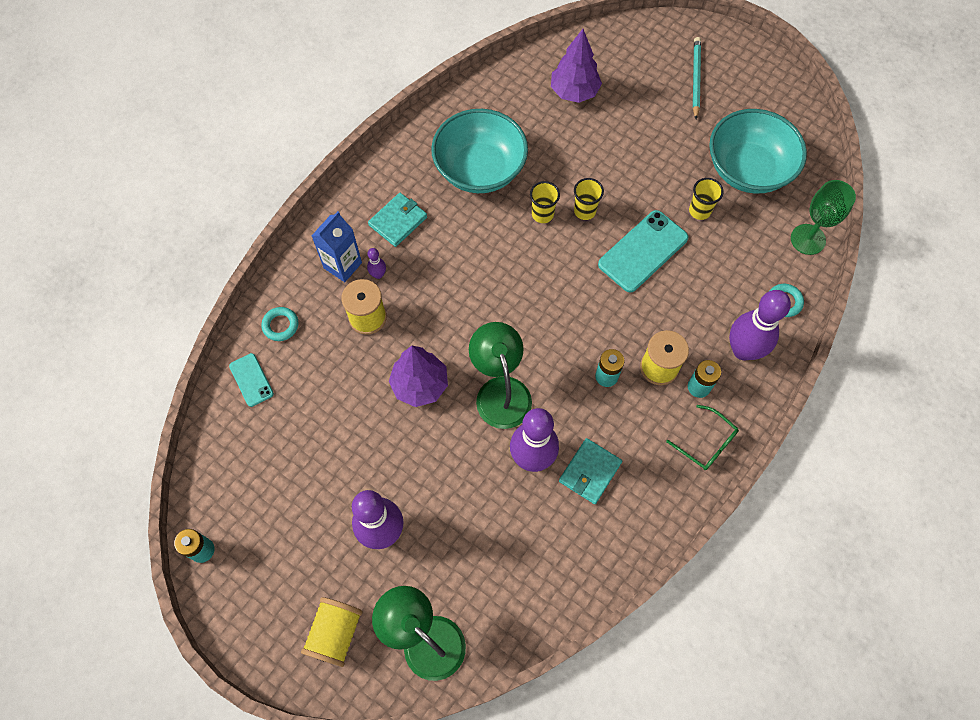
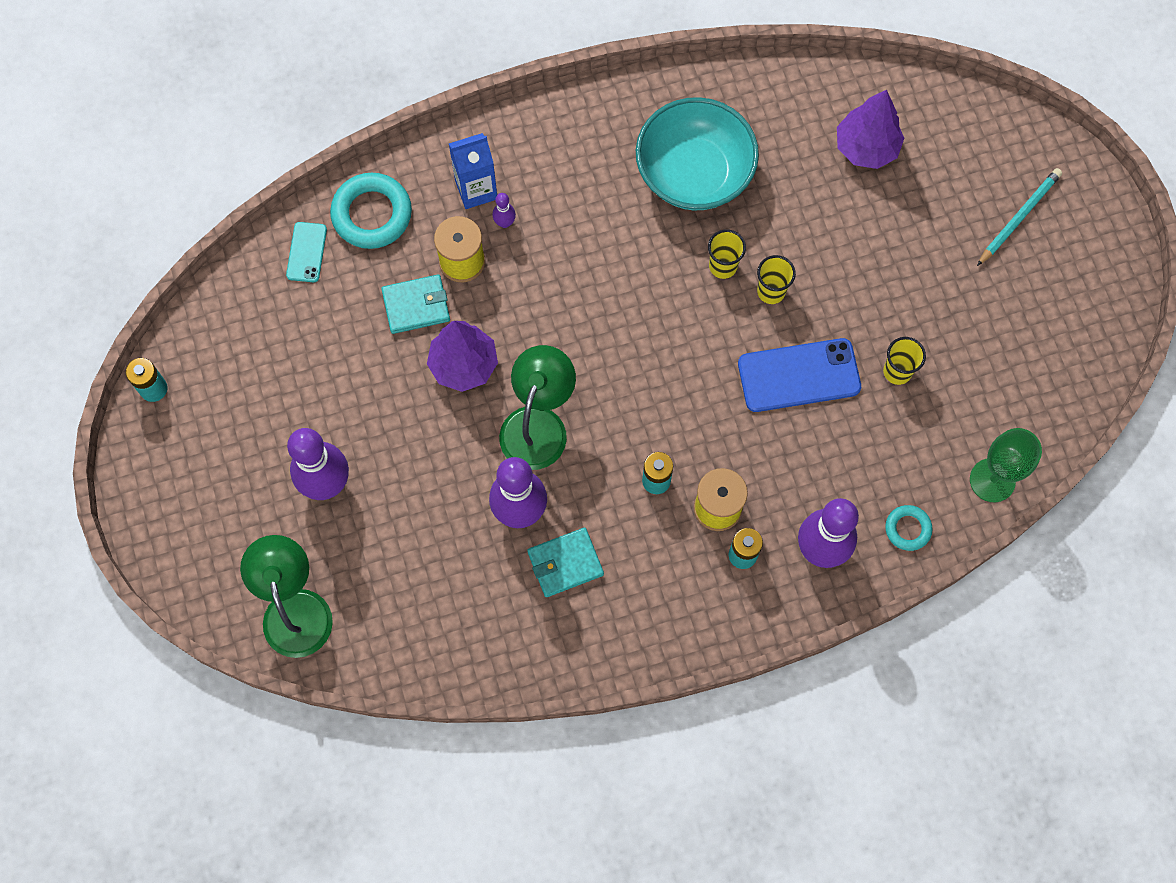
camera: 35 degrees right, 5 degrees up
(280, 325) = (372, 214): turquoise ring -> turquoise ring, size x1.83
(335, 633) = (219, 548): yellow spool -> none
(398, 221) = (566, 177): turquoise wallet -> turquoise wallet (416, 305)
(643, 251) = (799, 375): turquoise phone -> blue phone
(706, 443) = (704, 616): green glasses -> none
(748, 169) = (990, 360): turquoise bowl -> none

